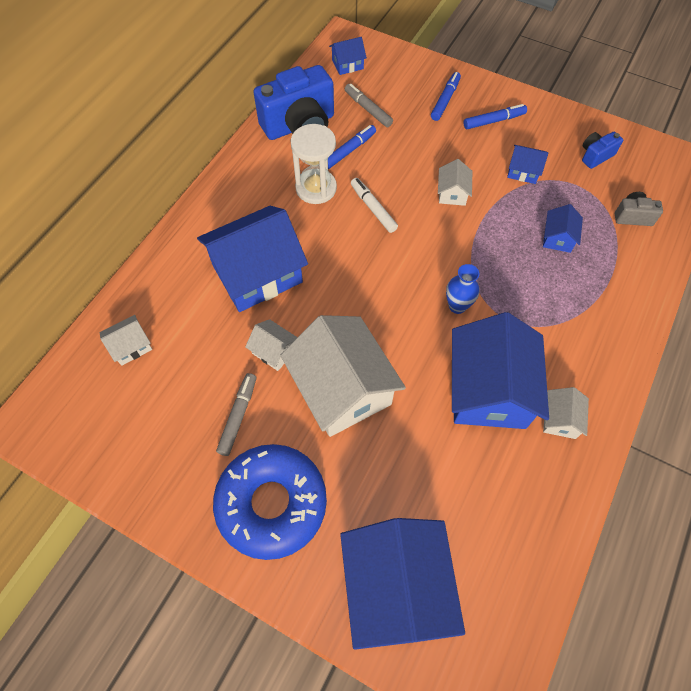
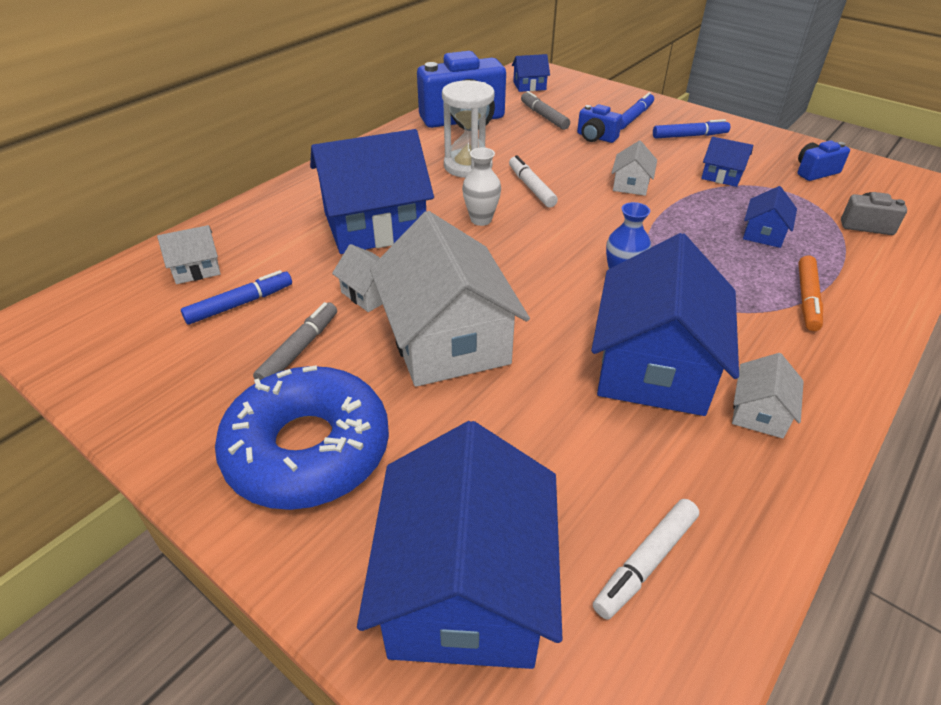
camera: 10 degrees right, 20 degrees down
(340, 254) = (481, 220): none -> white vase
(349, 150) = (515, 143): blue marker -> blue marker (240, 304)
(416, 134) = (596, 137): none -> blue camera
(498, 549) = (645, 562): none -> white marker
(590, 305) = (807, 299): none -> orange marker

